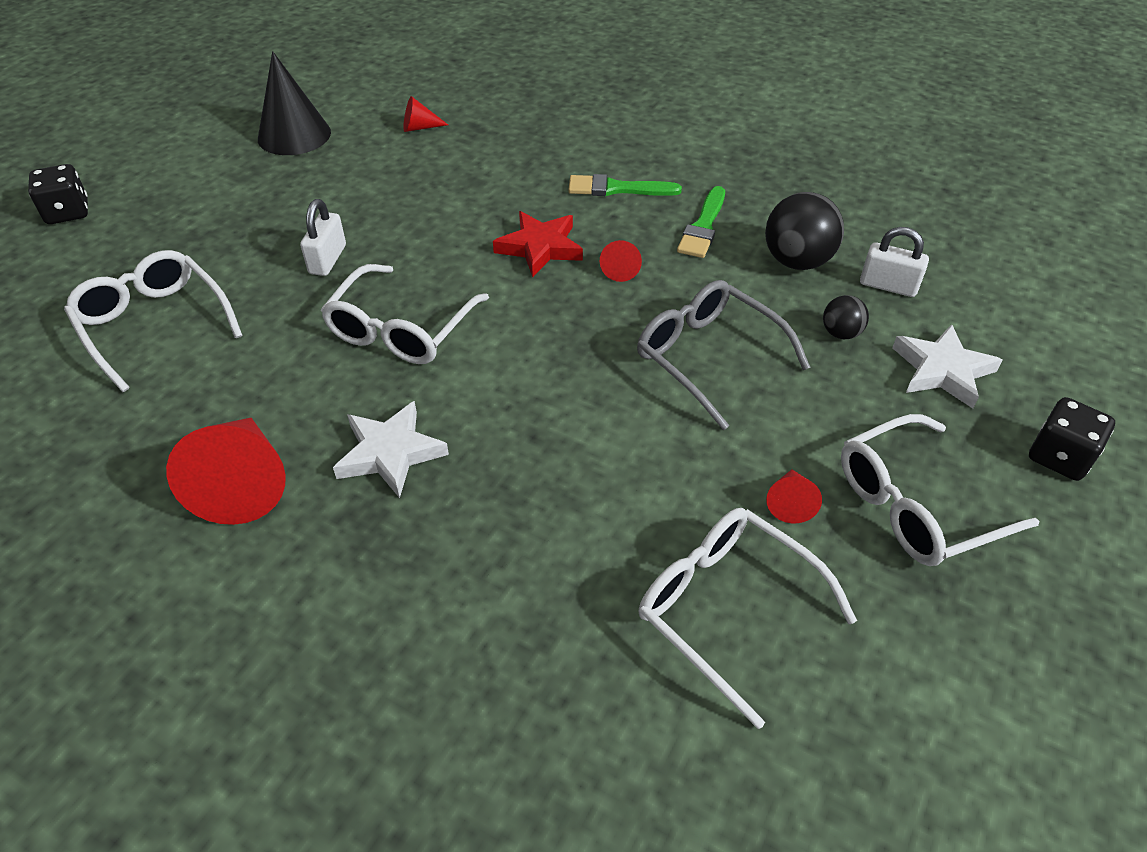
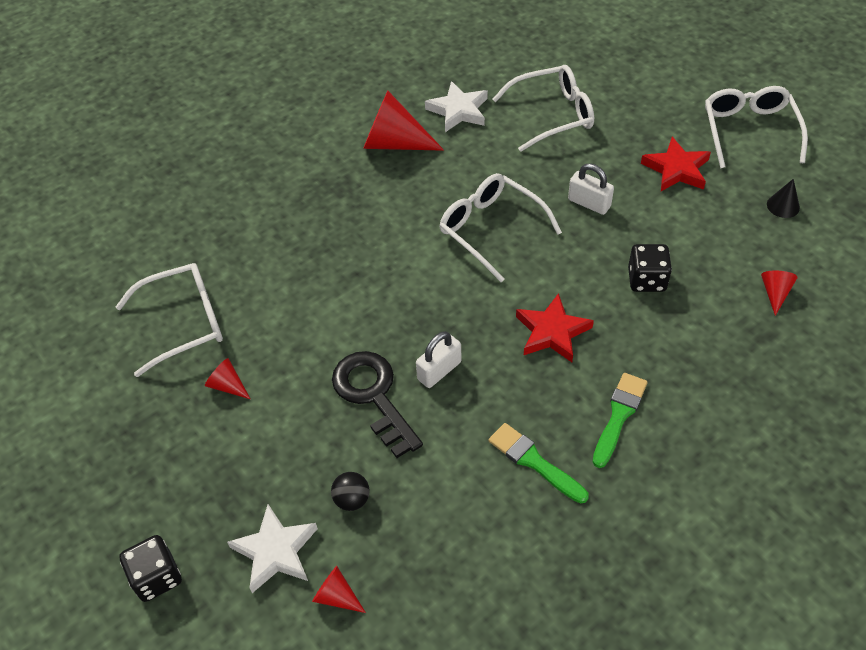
camera: 115 degrees right, 5 degrees up
(68, 212) = (702, 78): black dice -> black dice (646, 280)
(250, 206) = (676, 169): none -> red star
(294, 135) = (783, 206): black cone -> black cone, size x0.49
(390, 453) = (381, 205): white star -> white star (458, 110)
(621, 269) = (501, 377): red cone -> red cone (336, 596)
(708, 357) = (373, 395): grey glasses -> black key
(797, 261) = (453, 514): black ball -> none
(888, 285) = (388, 573): white padlock -> white padlock (439, 371)
(916, 505) = (181, 456): white glasses -> white glasses (749, 131)

